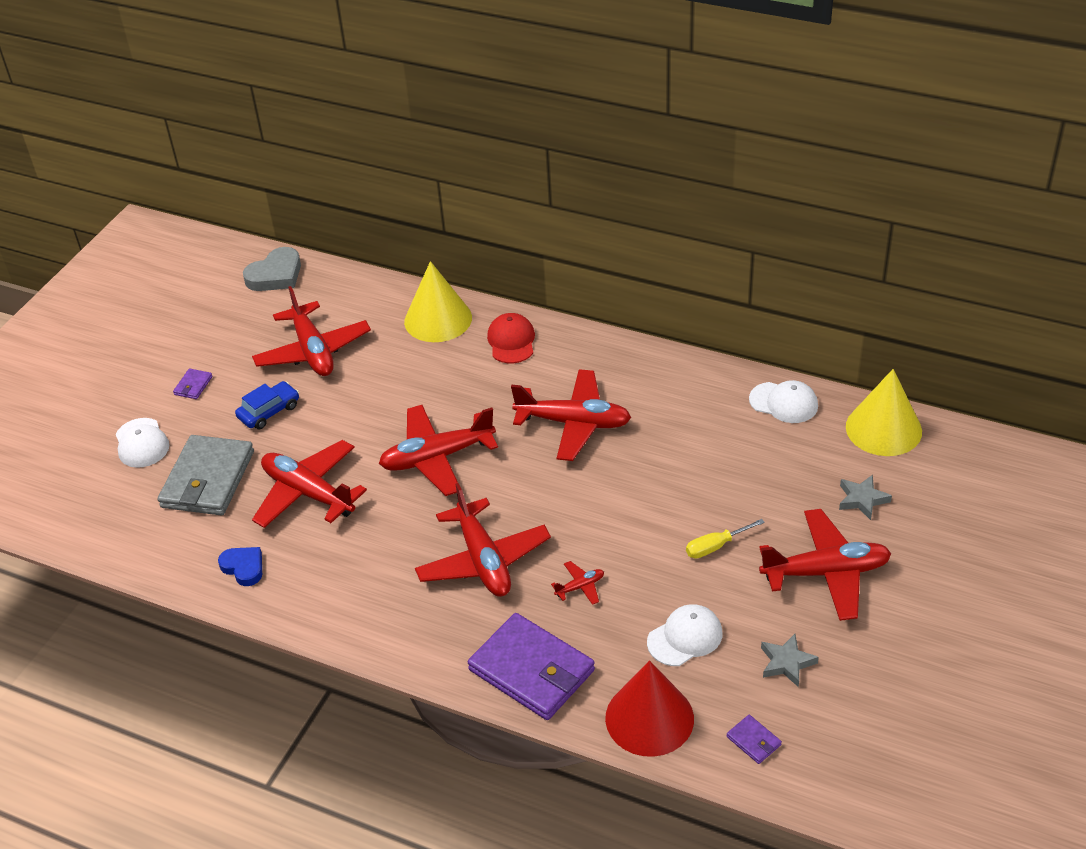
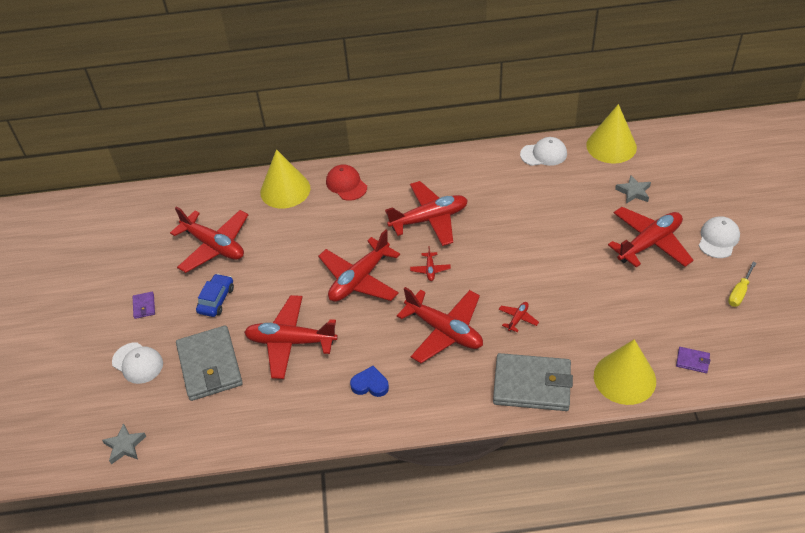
camera: 30 degrees left, 5 degrees up
(243, 567) = (287, 413): blue heart -> blue heart (370, 384)
(275, 275) = (143, 206): grey heart -> none
(525, 482) = (430, 269): none -> red plane
(532, 670) = (532, 385): purple wallet -> grey wallet
(649, 718) = (624, 378): red cone -> yellow cone
(685, 637) = (604, 319): white cap -> white cap (718, 239)
(715, 547) = (576, 257): yellow screwdriver -> yellow screwdriver (739, 293)
(786, 663) = (672, 306): grey star -> grey star (125, 446)

